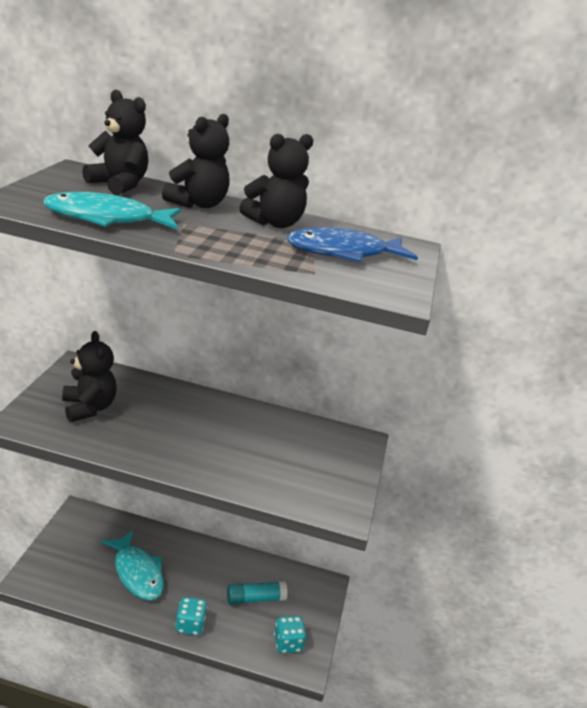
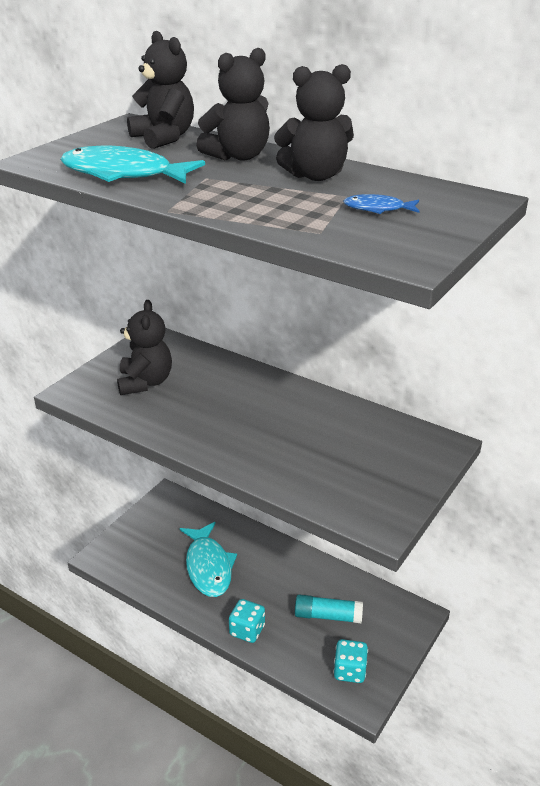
camera: 25 degrees right, 5 degrees up
(343, 253) = (378, 209): blue fish -> blue fish, size x0.48

